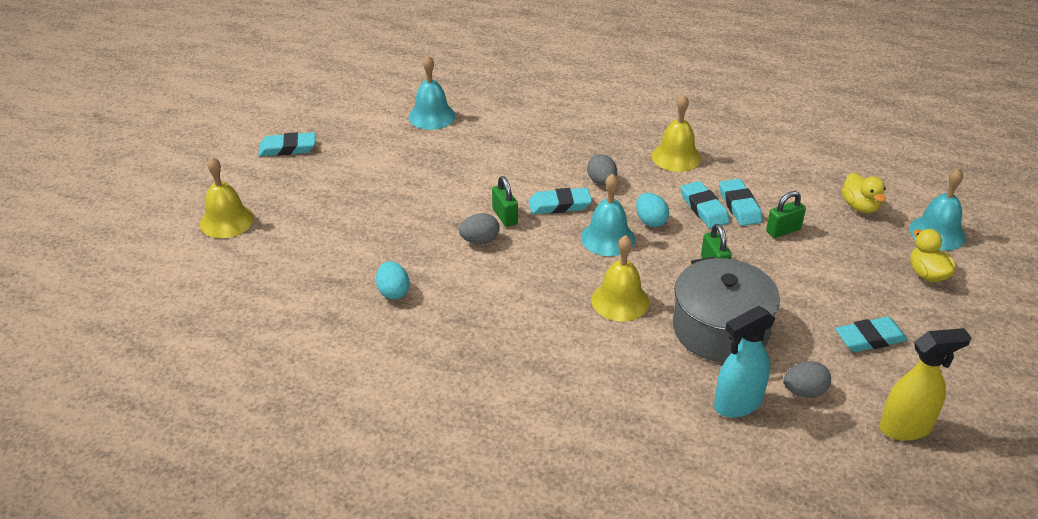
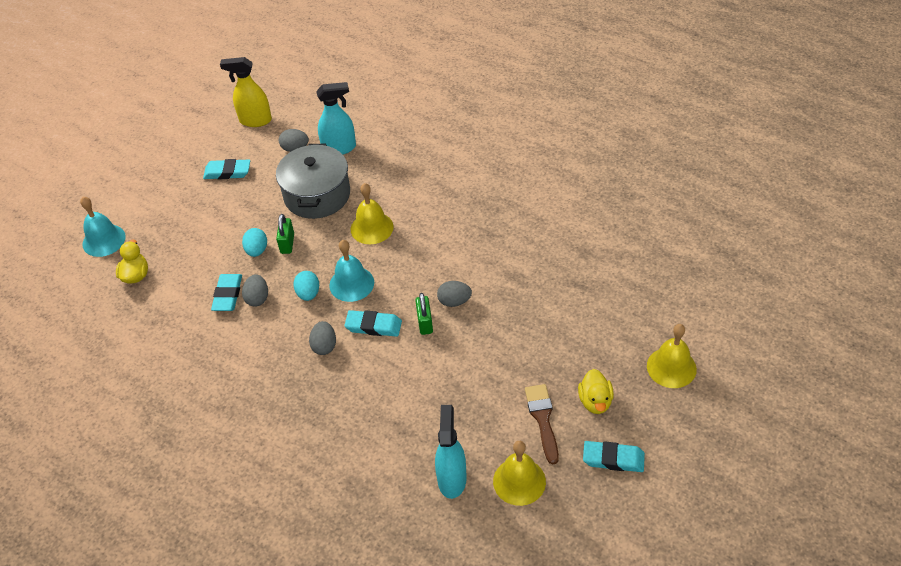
camera: 160 degrees left, 10 degrees up
(358, 163) = (542, 419): none -> brown brush
(393, 292) = (535, 266): turquoise egg -> turquoise egg (257, 250)
(431, 116) = (452, 479): turquoise bell -> turquoise spray bottle
(676, 157) = (241, 363): yellow bell -> yellow bell (519, 481)
(704, 208) = (257, 298): turquoise eraser -> grey egg
(783, 230) = (213, 264): green padlock -> none
(927, 274) = (146, 209): yellow duck -> yellow duck (595, 401)

